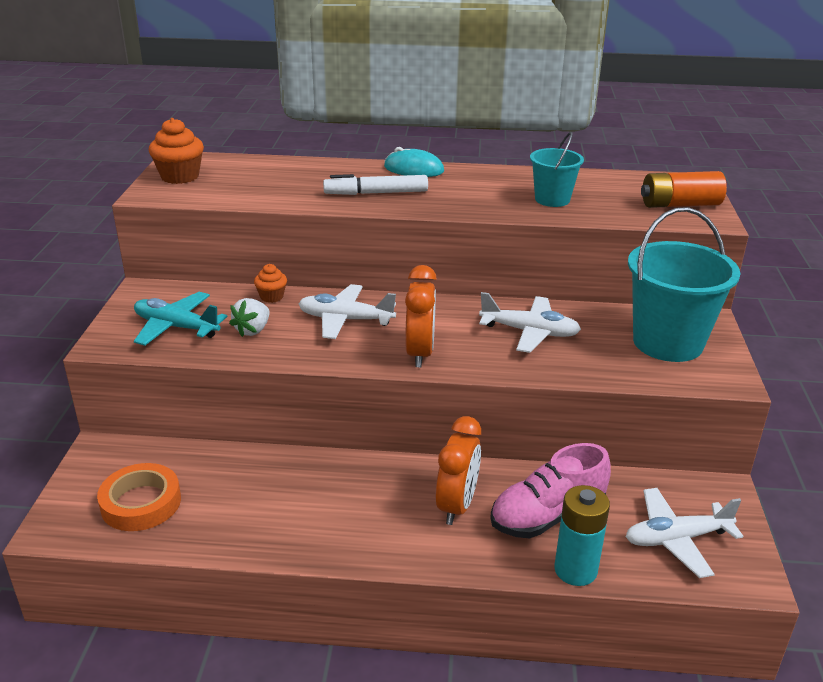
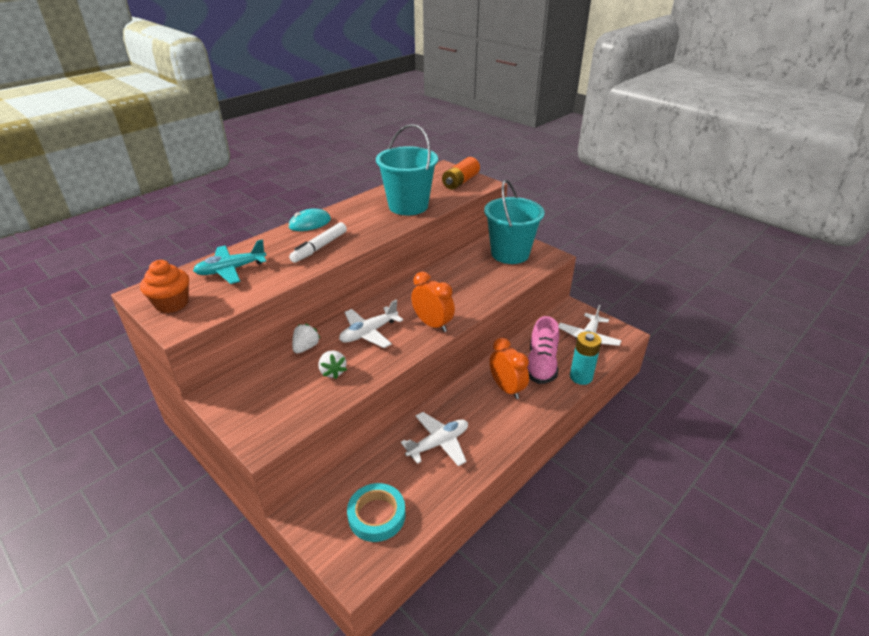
camera: 50 degrees left, 5 degrees up
(141, 503) = (376, 515): orange tape -> turquoise tape
(176, 327) = (285, 402): turquoise plane -> turquoise plane (231, 270)
(271, 297) = (306, 347): orange cupcake -> white strawberry
(529, 332) = (456, 283): white plane -> white plane (438, 443)
(552, 199) = (408, 206): turquoise bucket -> turquoise bucket, size x1.81

